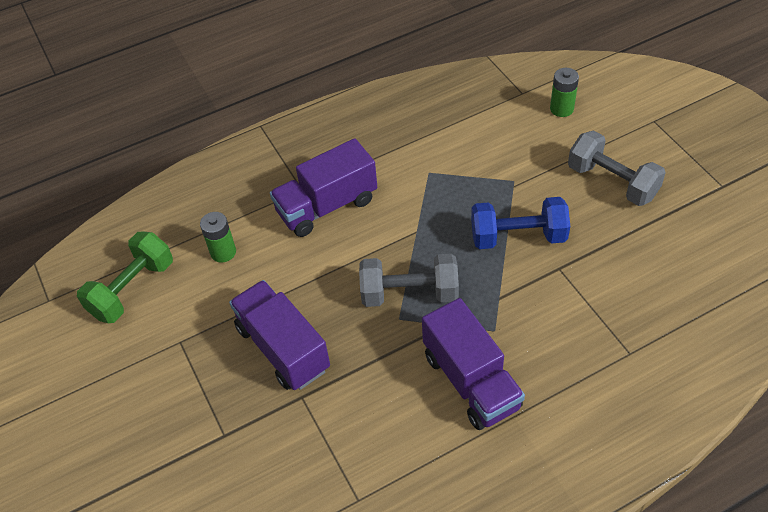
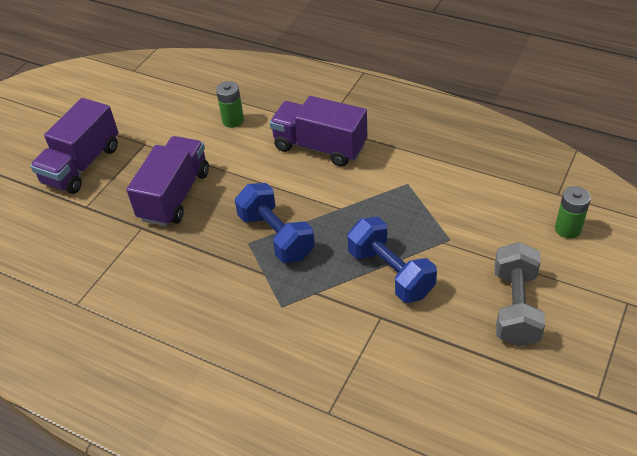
camera: 55 degrees right, 5 degrees down
(132, 289) = (169, 99): green dumbbell -> none
(409, 293) = (276, 236): grey dumbbell -> blue dumbbell
(471, 381) = (221, 316): purple truck -> purple truck (82, 165)

